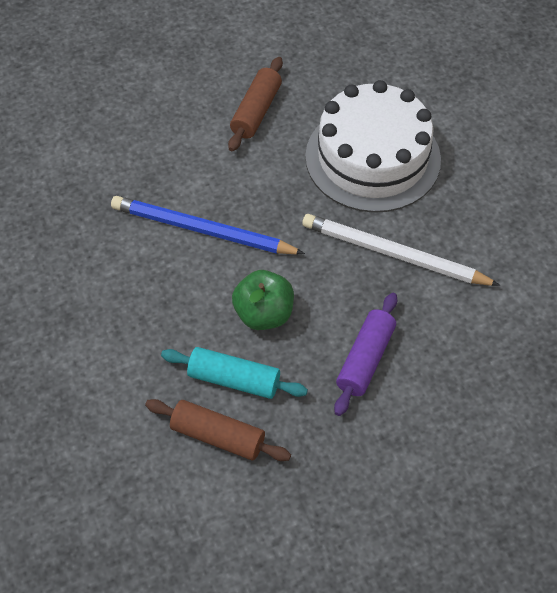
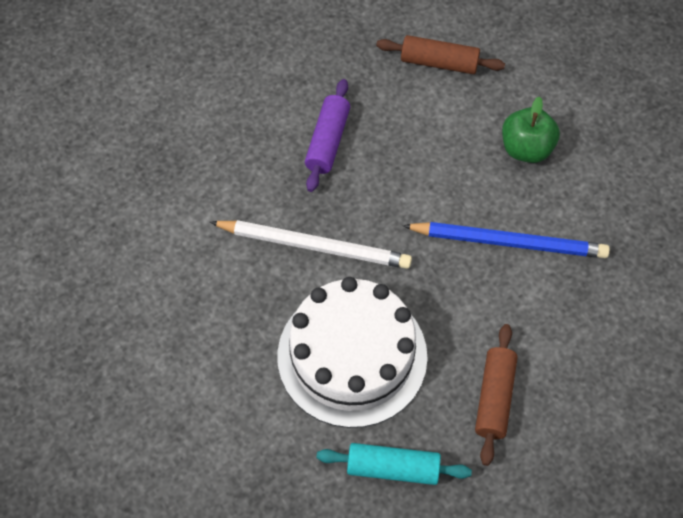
camera: 170 degrees right, 5 degrees up
(234, 379) = (438, 108): turquoise rolling pin -> turquoise rolling pin (393, 468)
(264, 314) = (427, 168): green apple -> green apple (526, 148)

